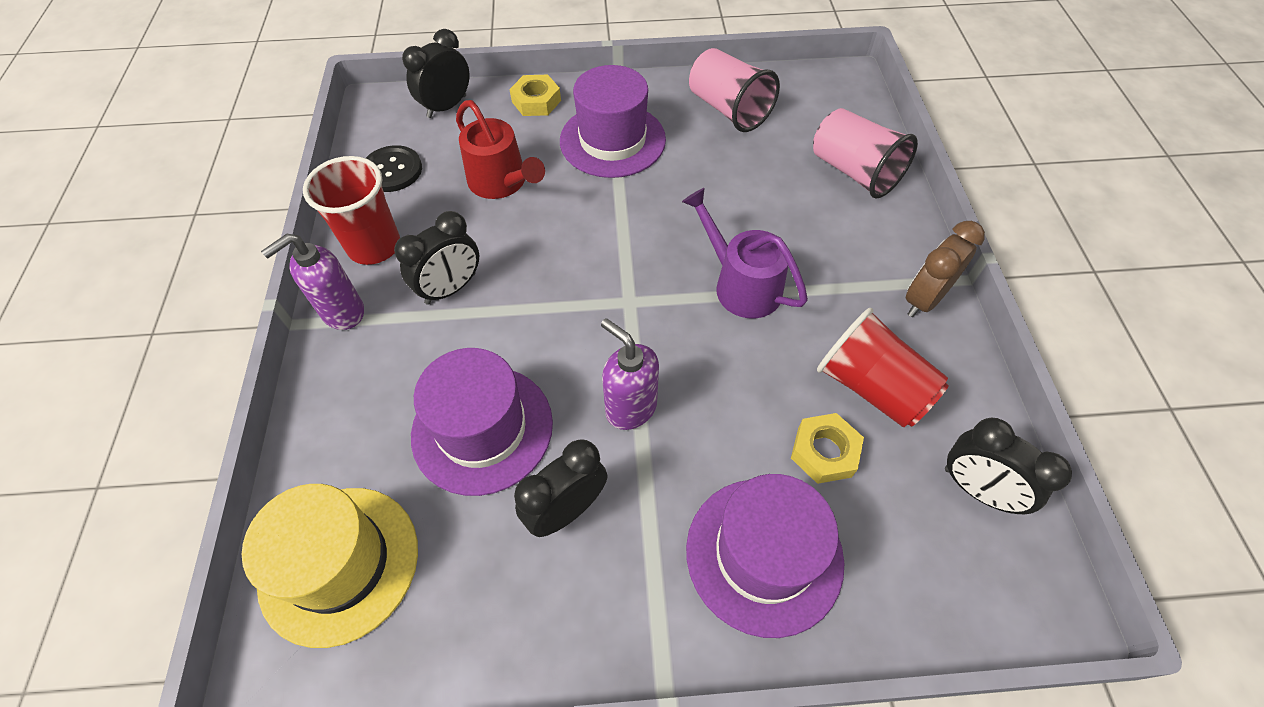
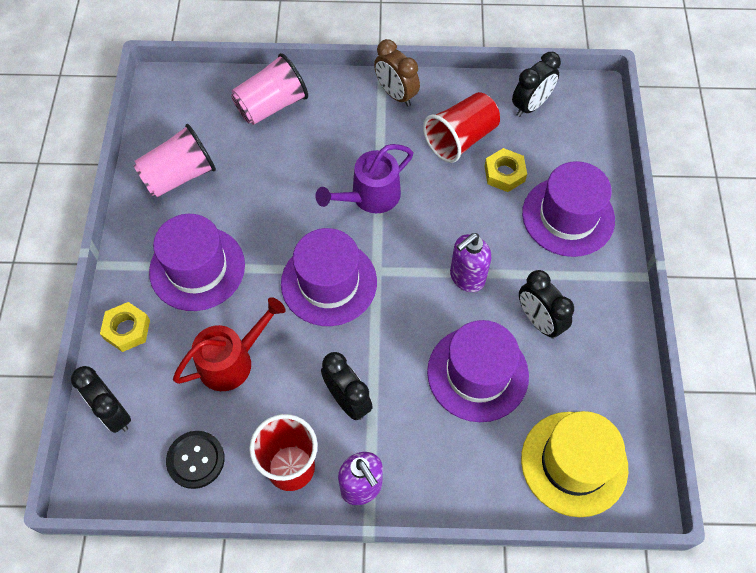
camera: 85 degrees left, 5 degrees up
(606, 255) = (329, 282): none -> purple hat

